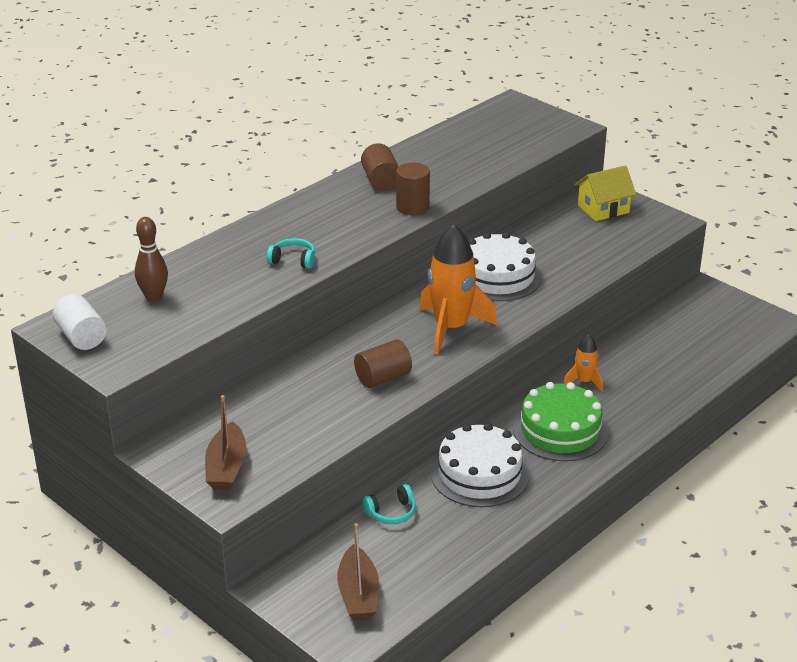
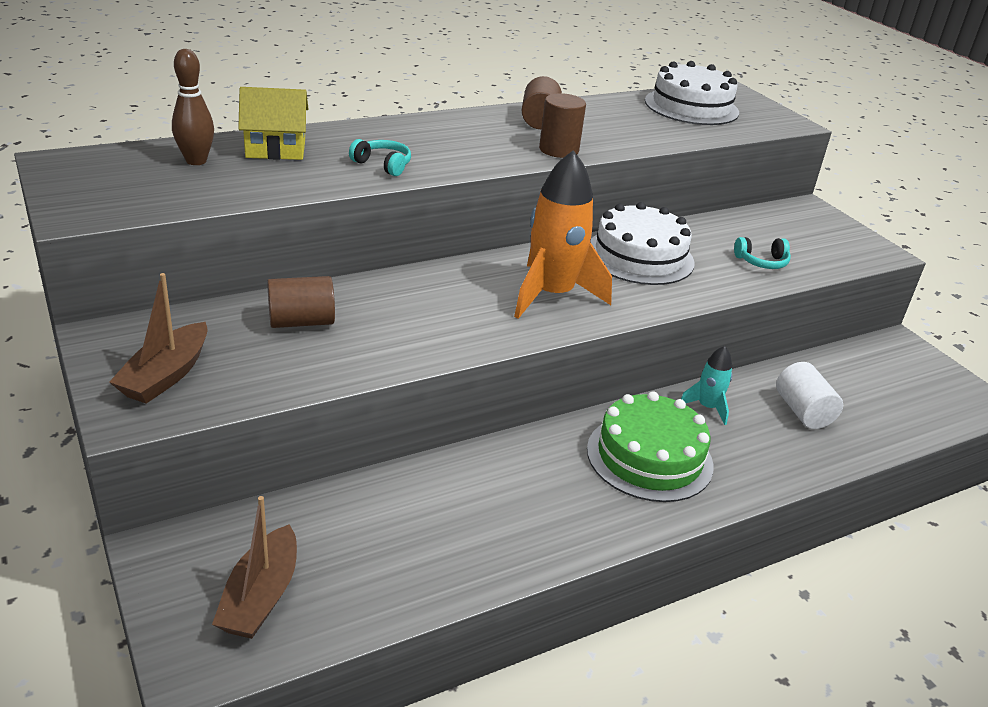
camera: 15 degrees right, 0 degrees up
(81, 337) = (77, 177): white cylinder -> white cylinder (803, 411)
(383, 378) = (434, 326): brown cylinder -> brown cylinder (301, 322)
(391, 512) = (376, 497): turquoise headphones -> turquoise headphones (762, 262)
(479, 474) = (517, 481): white cake -> white cake (691, 106)
(584, 381) = (707, 407): orange rocket -> turquoise rocket
(603, 209) = (800, 222): yellow house -> yellow house (276, 149)

